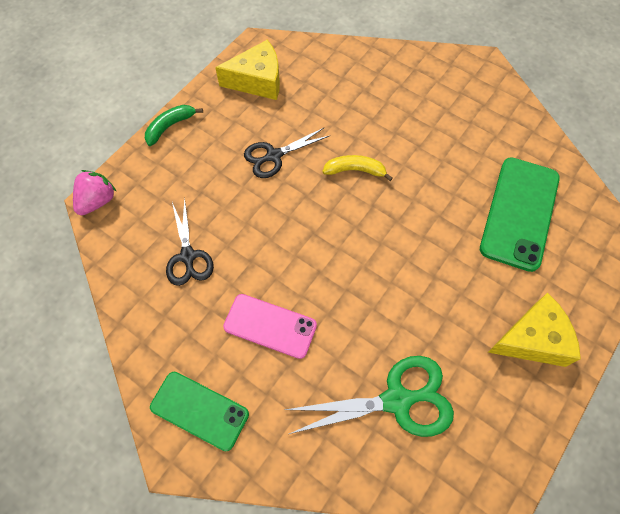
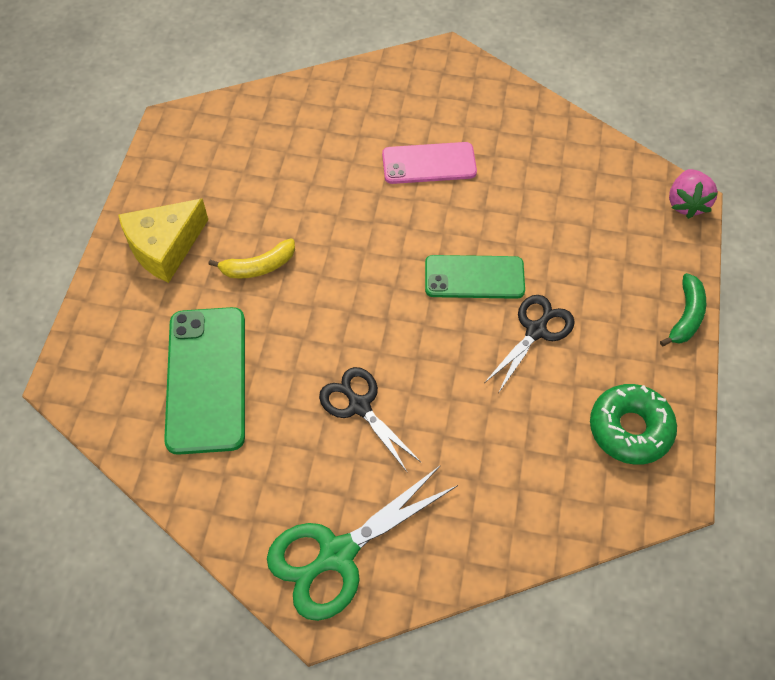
camera: 155 degrees right, 5 degrees down
(188, 256) = (550, 190): black scissors -> black scissors (359, 406)
(199, 410) = (449, 85): green phone -> green phone (474, 277)
(257, 81) = (630, 429): yellow cheese -> green donut
(355, 170) = (428, 352): yellow banana -> yellow banana (258, 266)
(397, 400) = (282, 152): green scissors -> green scissors (337, 554)

